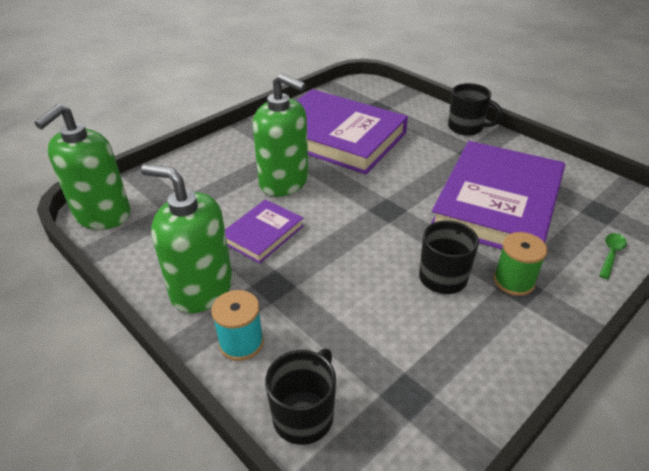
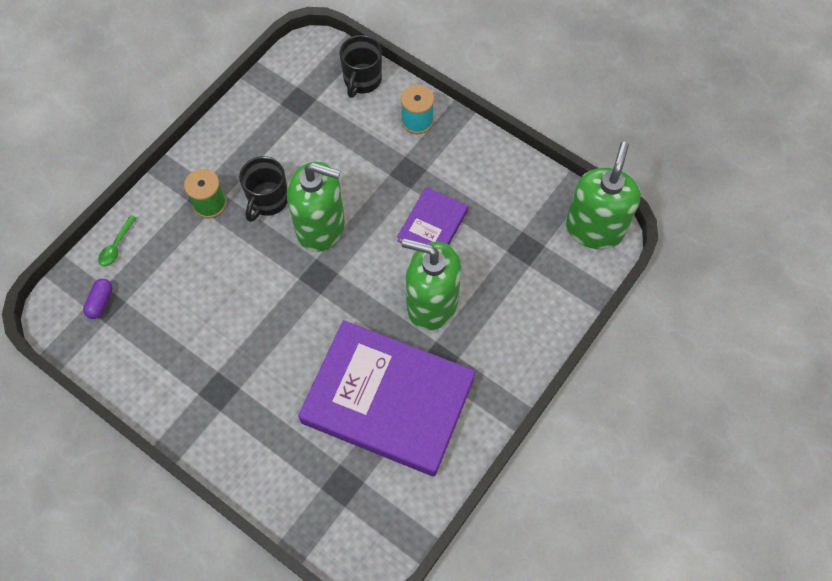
camera: 170 degrees right, 25 degrees up
(202, 289) = (464, 160): green soap dispenser -> green soap dispenser (321, 227)
(466, 128) = (221, 447): black mug -> none
(497, 203) = (206, 301): purple book -> none
(605, 213) = (100, 302): none -> purple capsule

